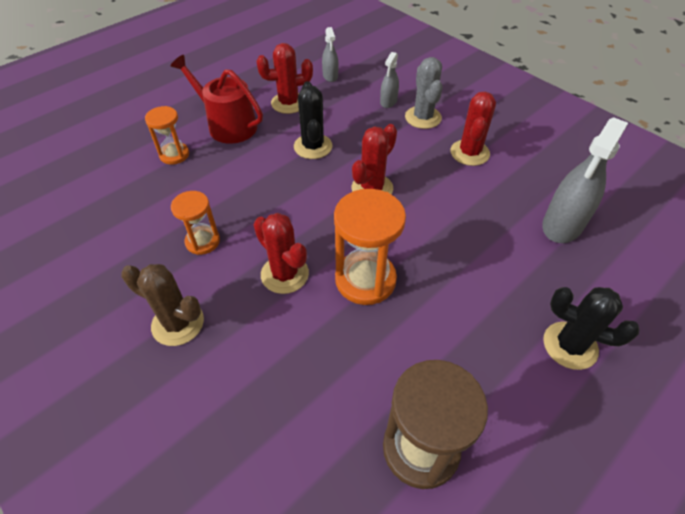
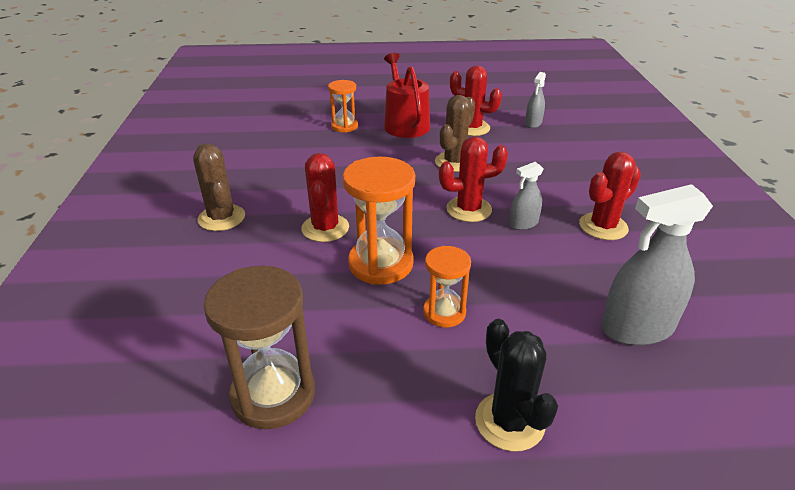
camera: 40 degrees right, 15 degrees down
(202, 241) = (297, 182): orange hourglass -> orange hourglass (444, 312)
(313, 146) = (454, 162): black cactus -> brown cactus
(388, 101) = (566, 159): grey spray bottle -> grey spray bottle (523, 223)
(423, 117) = (587, 182): grey cactus -> none

